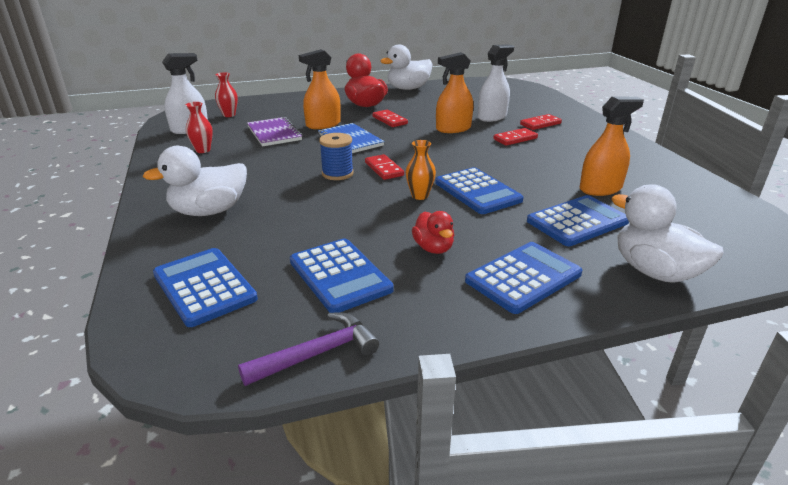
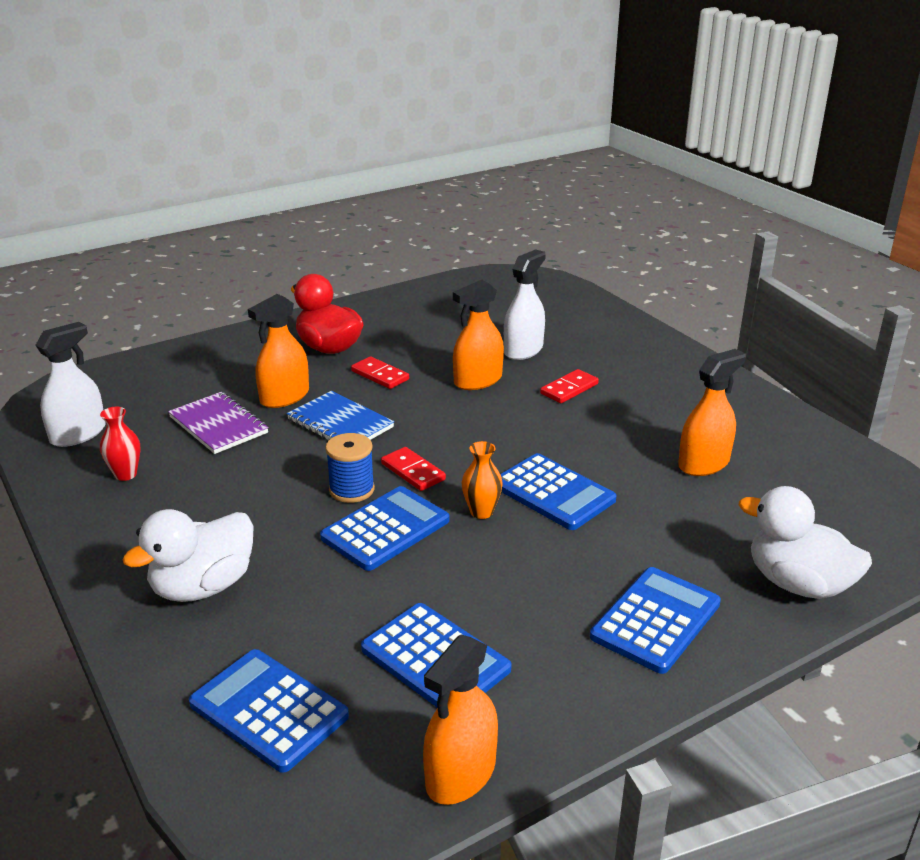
camera: 15 degrees left, 0 degrees up
(229, 115) = (125, 395): red vase -> none
(317, 353) = (461, 774): purple hammer -> orange spray bottle
(408, 88) = (379, 305): white duck -> none
(433, 248) = (533, 595): red duck -> none
(540, 124) = (593, 355): red domino -> none
(577, 221) = (692, 523): blue calculator -> blue calculator (385, 529)

